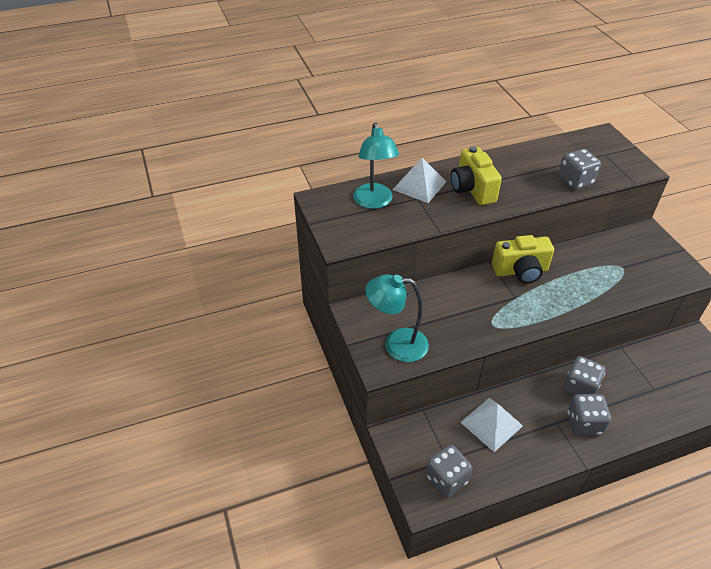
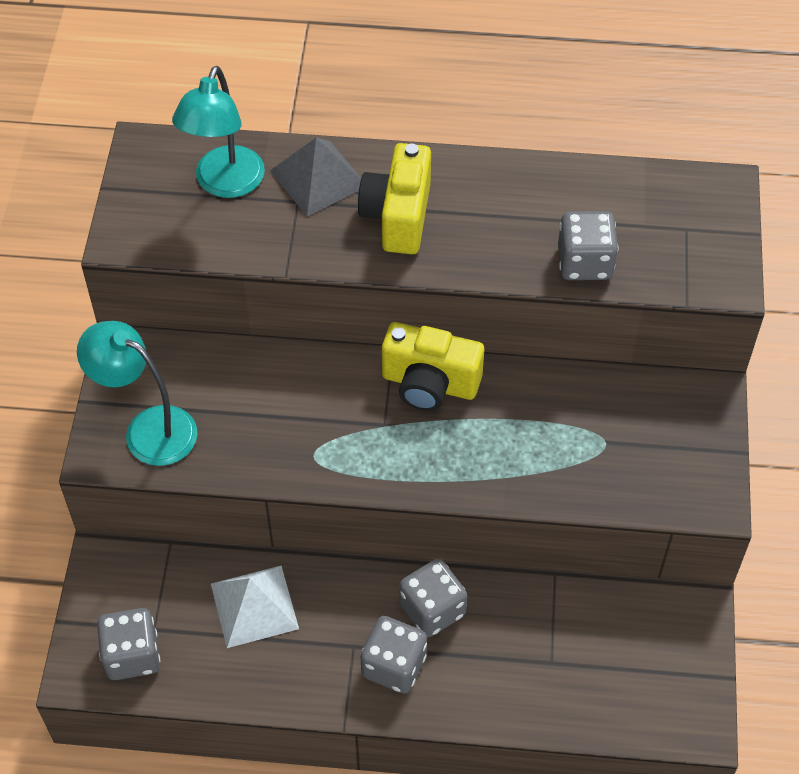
camera: 25 degrees right, 10 degrees up
(419, 185) = (318, 178): white pyramid -> grey pyramid

